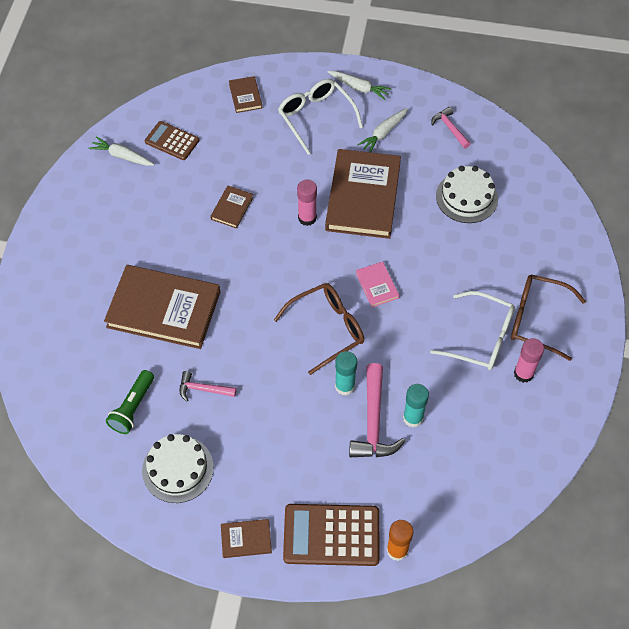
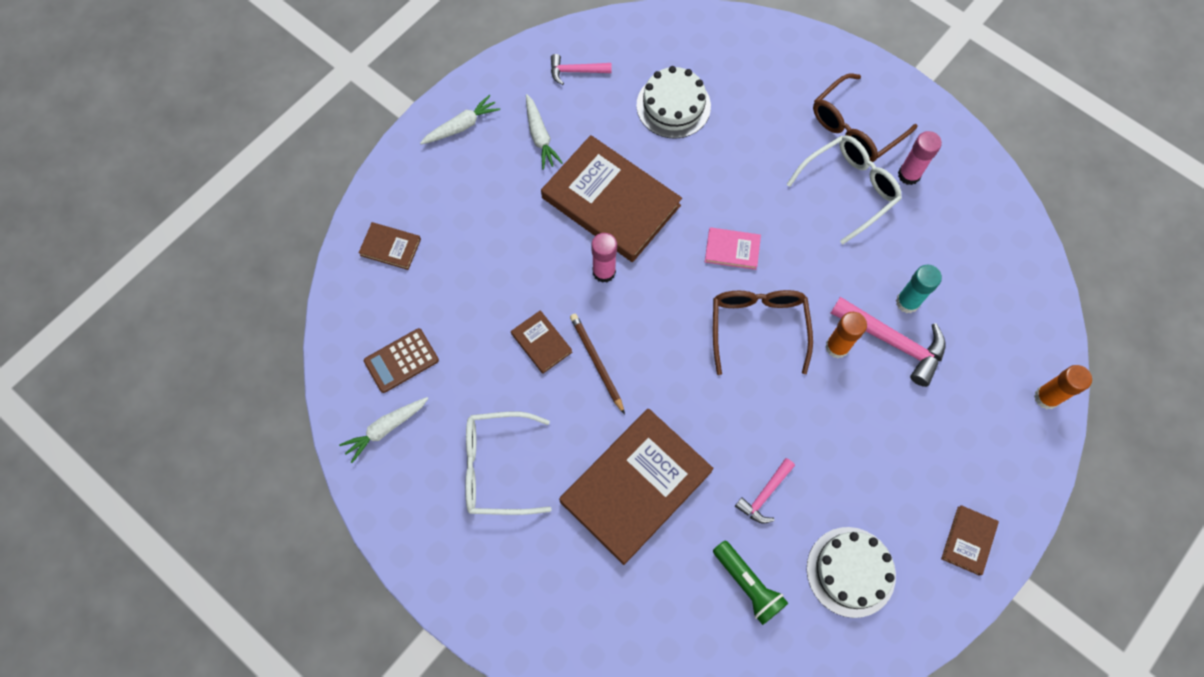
camera: 60 degrees left, 10 degrees up
(238, 245) = (596, 362): none -> brown pencil
(316, 117) = (473, 190): white glasses -> white glasses (497, 467)
(331, 535) = (1002, 452): brown calculator -> none
(345, 386) = (837, 347): turquoise glue stick -> orange glue stick

